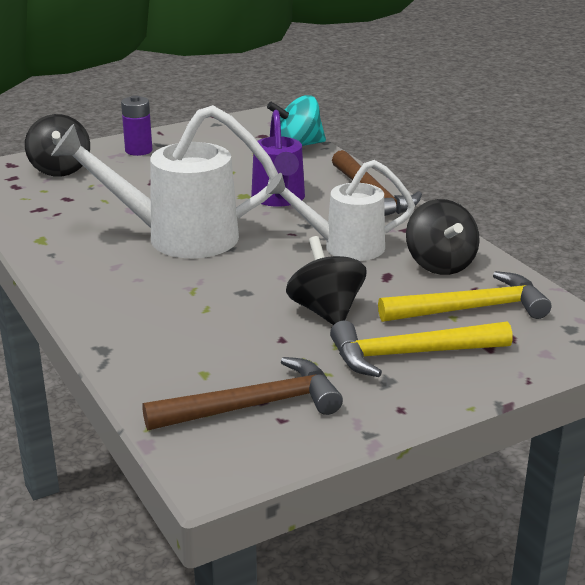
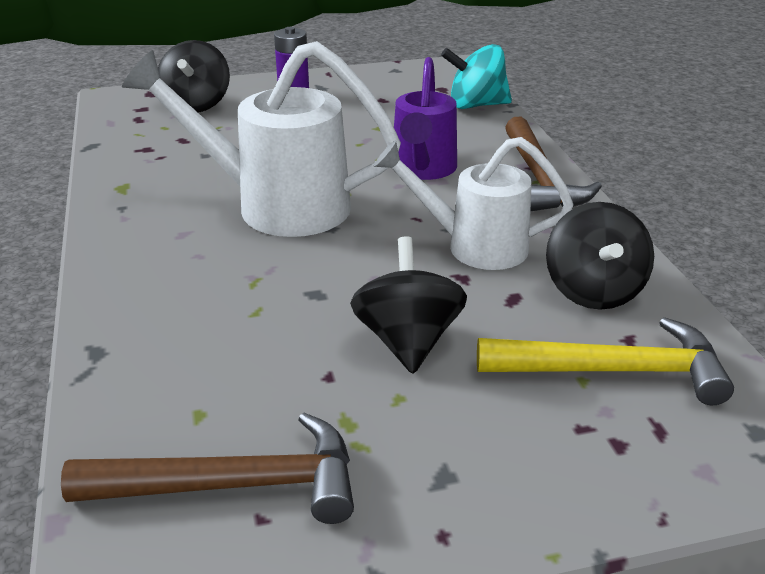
camera: 15 degrees right, 5 degrees up
(410, 354) = (496, 435): yellow hammer -> none

